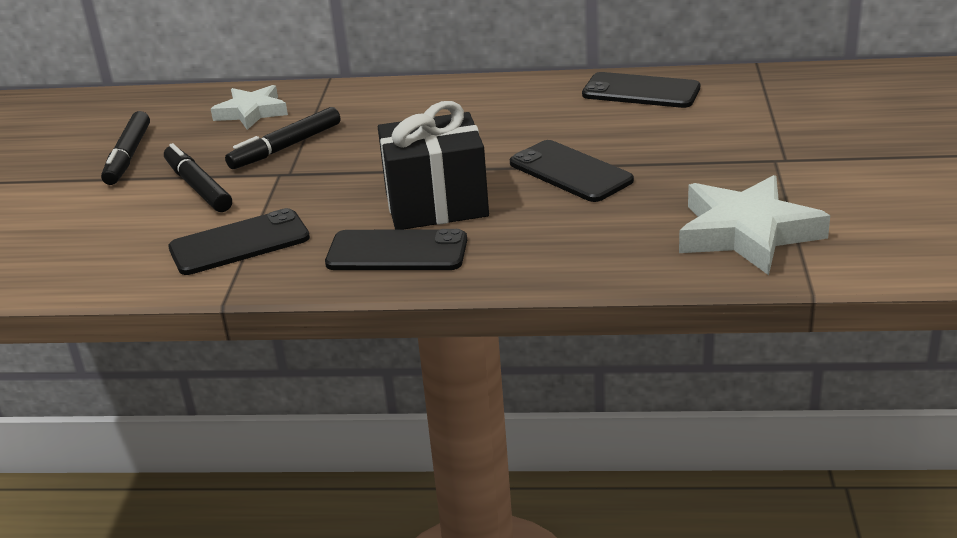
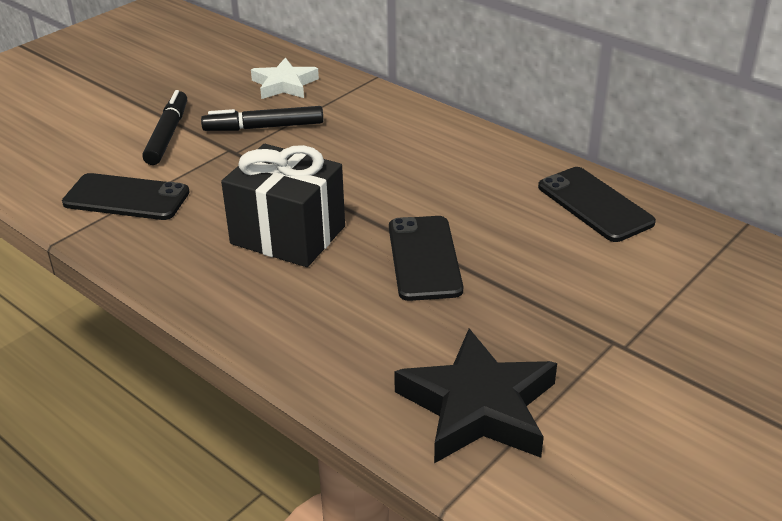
camera: 35 degrees right, 5 degrees up
(128, 156) = (164, 86): black marker -> none
(397, 252) = (205, 264): black phone -> none
(746, 233) = (478, 406): white star -> black star

